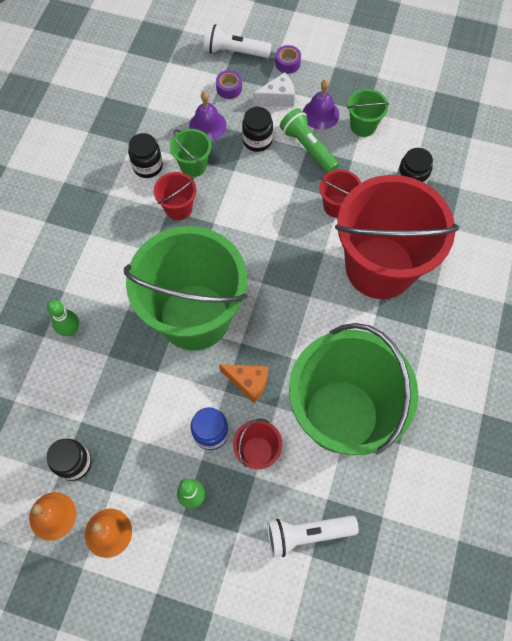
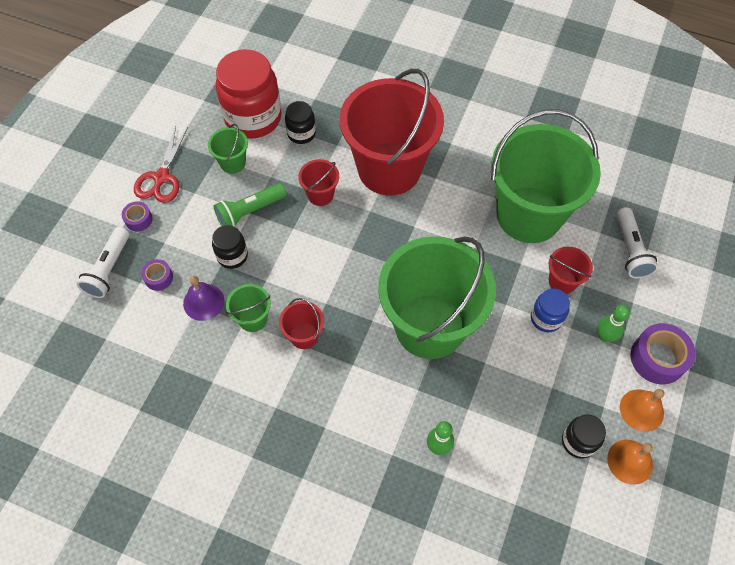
camera: 85 degrees left, 5 degrees down
(148, 166) = (246, 365): black jar -> none
(169, 556) = (658, 358): none -> purple tape
(248, 383) = (498, 284): orange cheese -> none
(278, 98) = (182, 232): white cheese -> none
(320, 114) = (211, 196): purple bell -> none
(336, 72) = (161, 178): none -> red scissors
(422, 135) = (253, 118): none -> red jar

